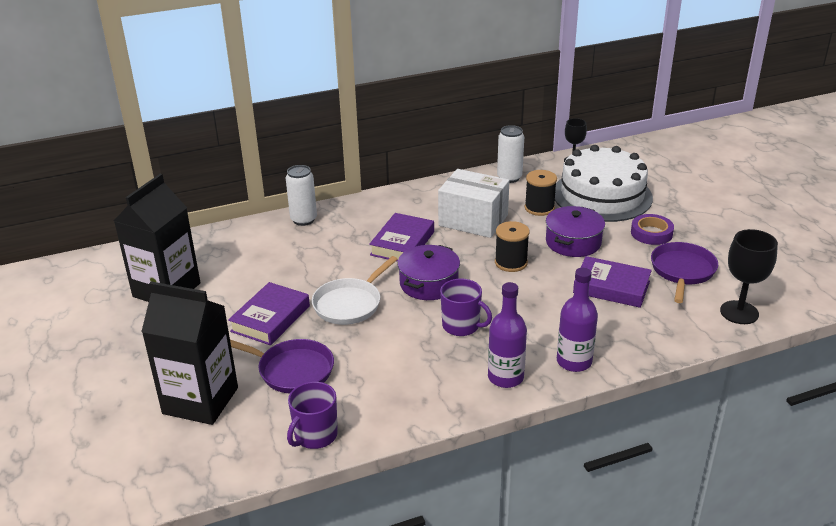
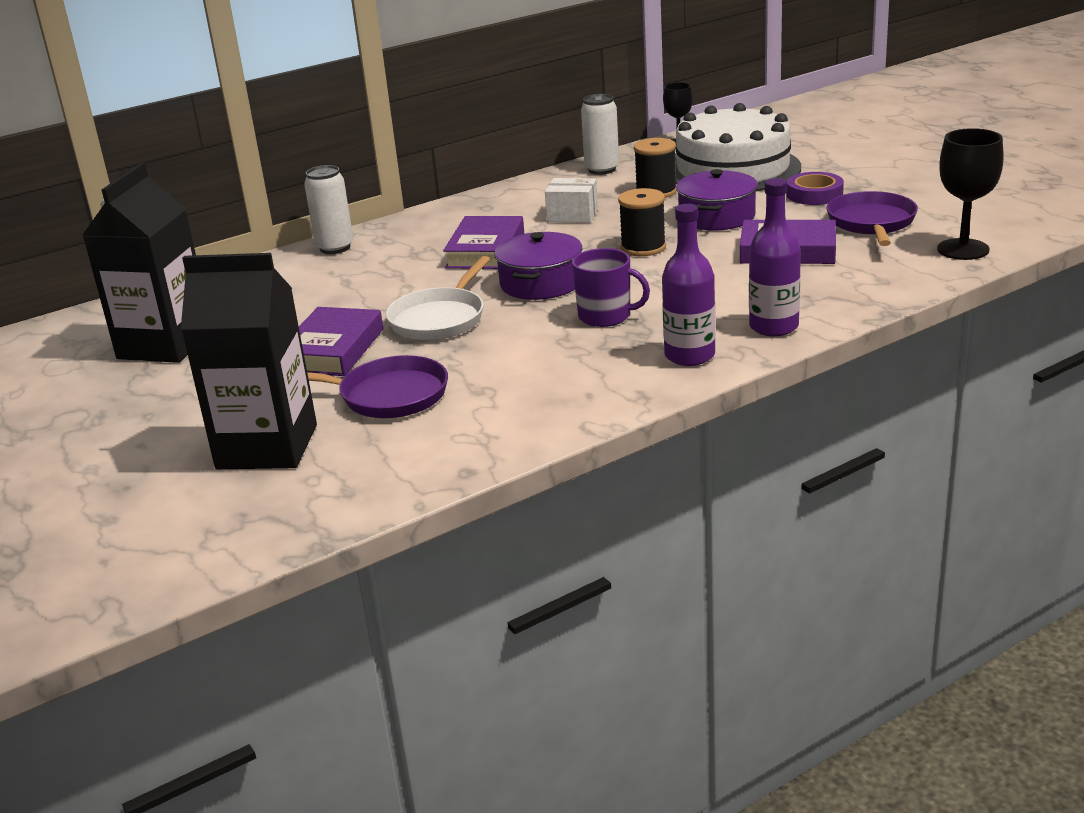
camera: 10 degrees left, 5 degrees down
(315, 435) = (451, 454): purple mug -> none
(473, 220) = (572, 215): white box -> white box, size x0.57

